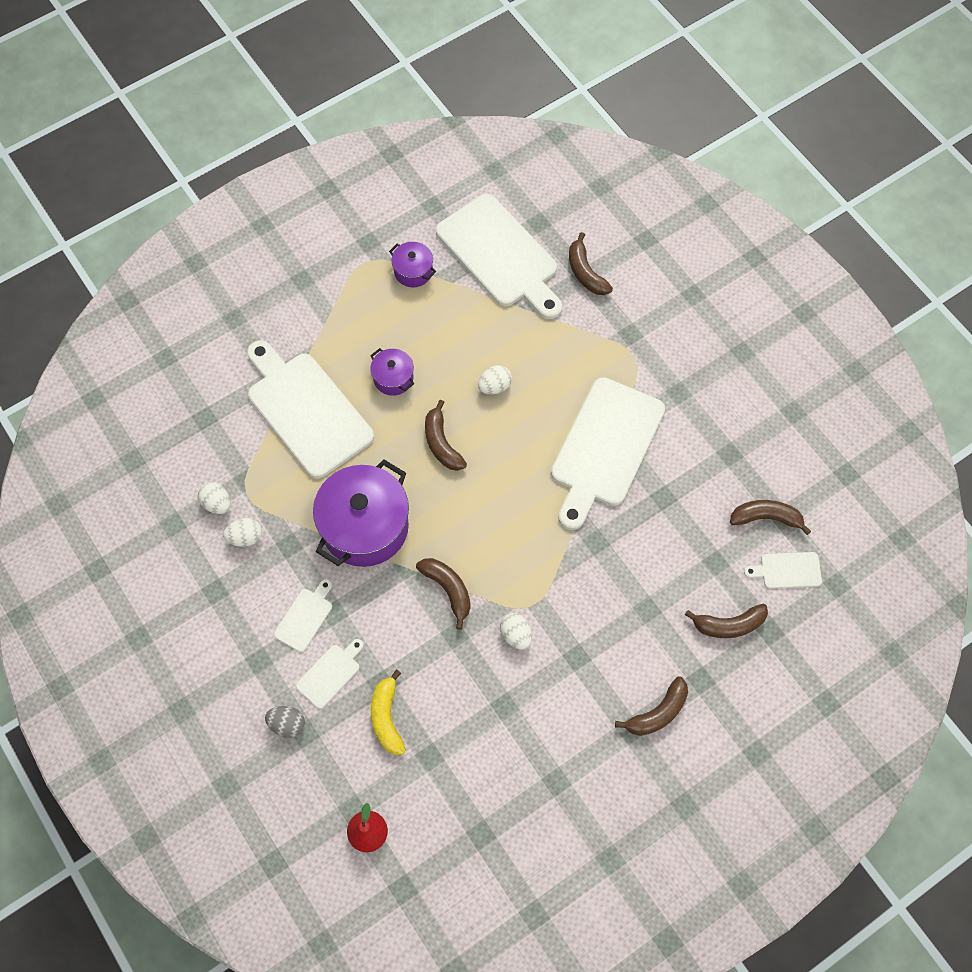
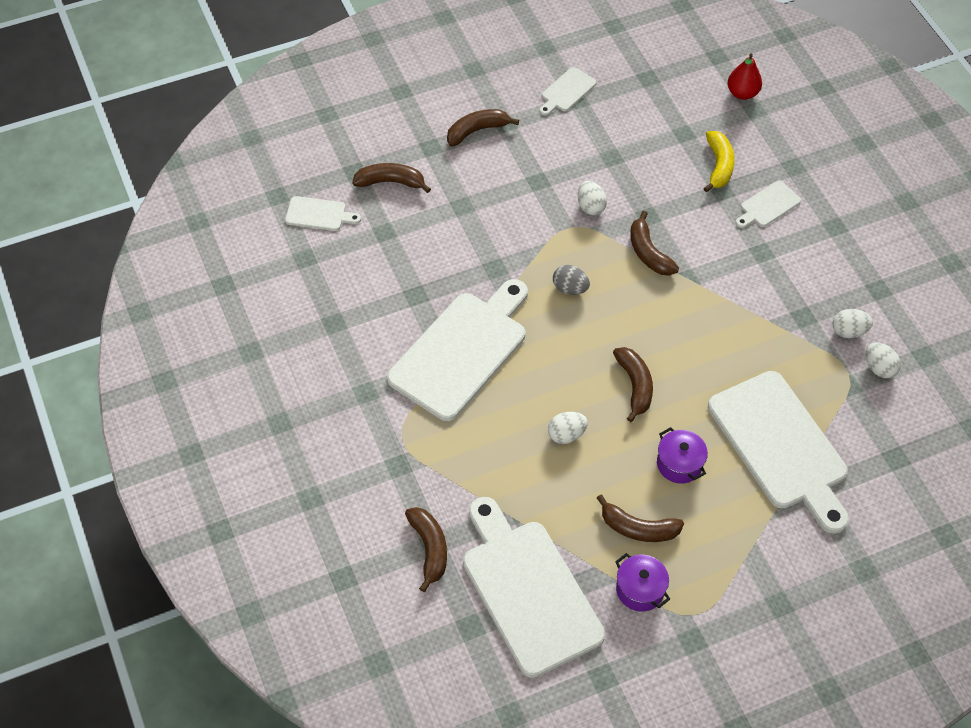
camera: 170 degrees left, 10 degrees down
(287, 724) = (809, 175): grey egg -> grey egg (570, 288)
(305, 617) = (790, 253): white cutting board -> white cutting board (567, 91)
(365, 527) = (725, 320): purple pot -> none
(766, 518) = (320, 260): brown banana -> brown banana (638, 528)

